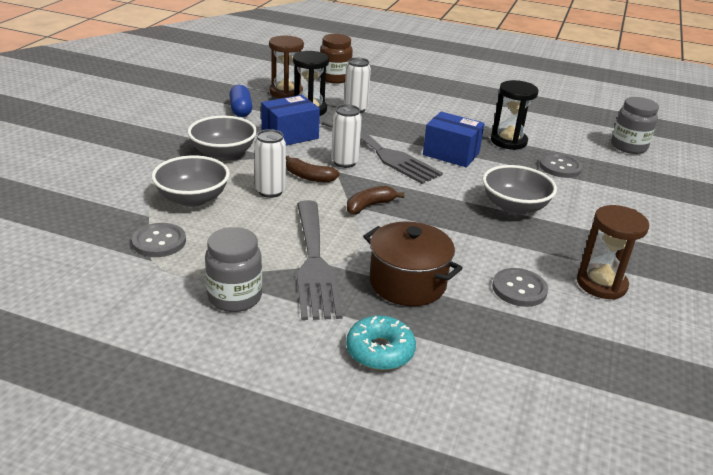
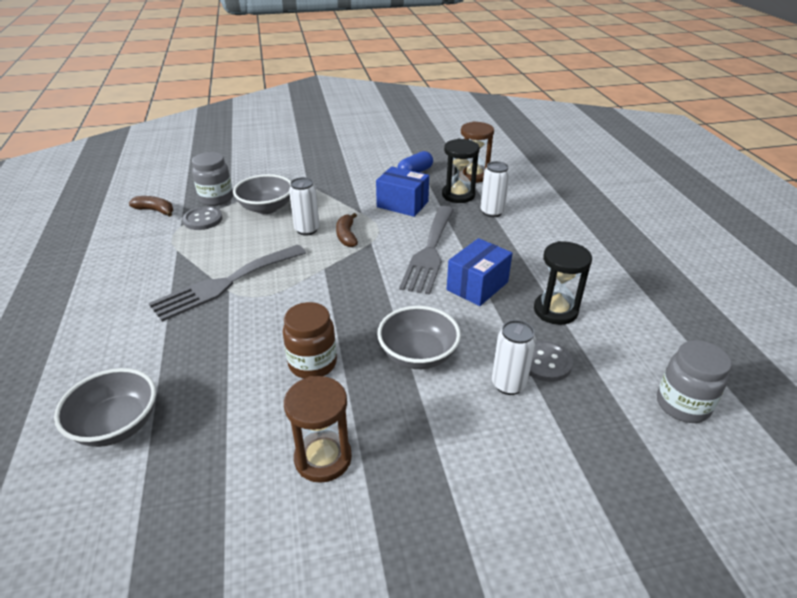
camera: 60 degrees right, 5 degrees up
(223, 153) = (340, 193): grey bowl -> grey bowl (117, 425)
(235, 297) = (159, 270): grey jar -> grey jar (216, 199)
(335, 78) = (535, 183): brown jar -> brown jar (312, 364)
(344, 162) = (389, 241): white can -> white can (508, 384)
(369, 206) = (332, 277): brown banana -> brown banana (155, 210)
(380, 351) = (130, 353): turquoise donut -> none
(407, 283) = (230, 335): brown pot -> none
(451, 154) = (477, 286): blue box -> blue box turned 45 degrees clockwise
(519, 289) = (269, 401): grey button -> none

